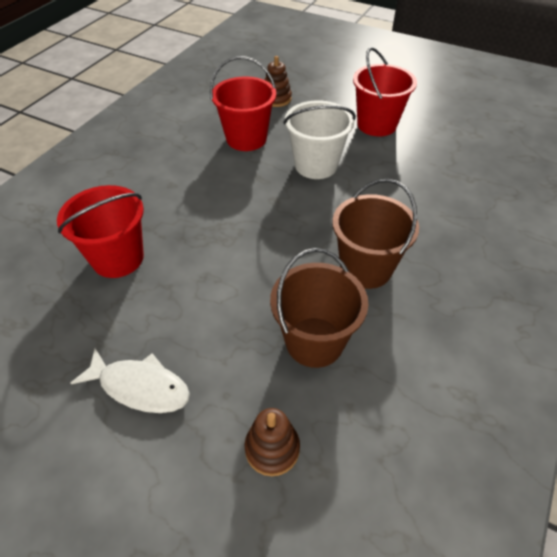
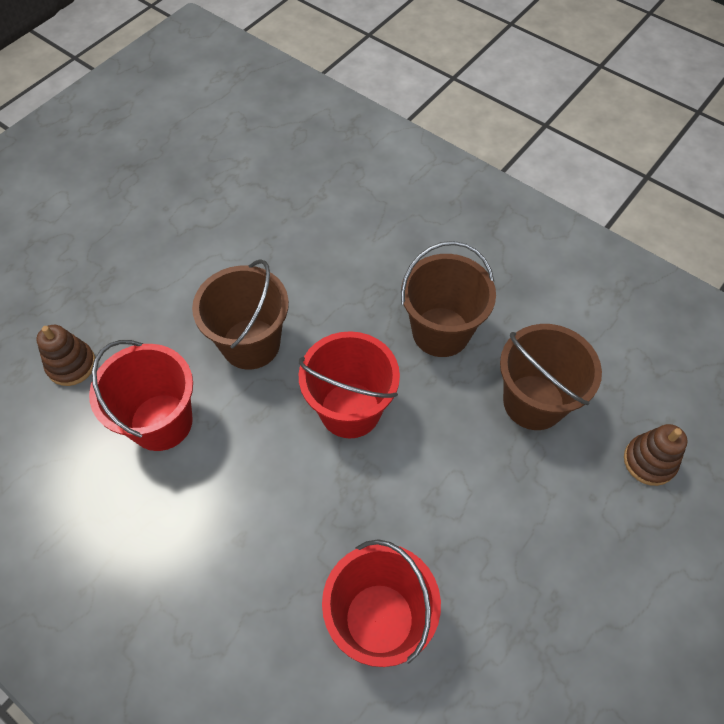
camera: 80 degrees left, 10 degrees up
(140, 387) = (580, 588): white fish -> none
(316, 165) = (251, 344): white bucket -> brown bucket
(376, 125) = (186, 255): red bucket -> red bucket (350, 410)

